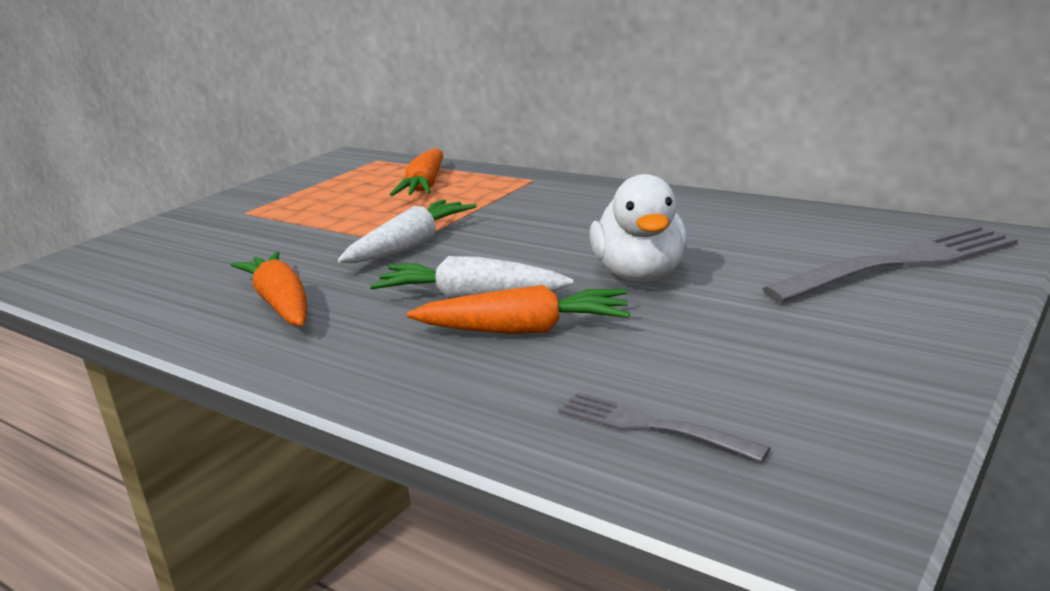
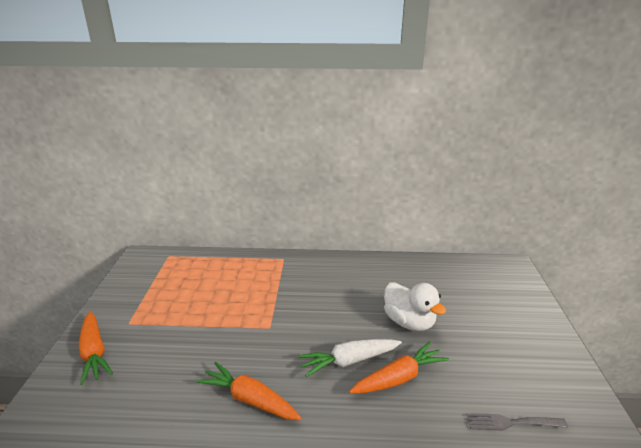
camera: 35 degrees left, 5 degrees up
(411, 245) = (273, 328): white carrot -> none
(425, 186) = (226, 275): orange carrot -> orange carrot (94, 353)
(900, 263) = (497, 288): grey fork -> none

